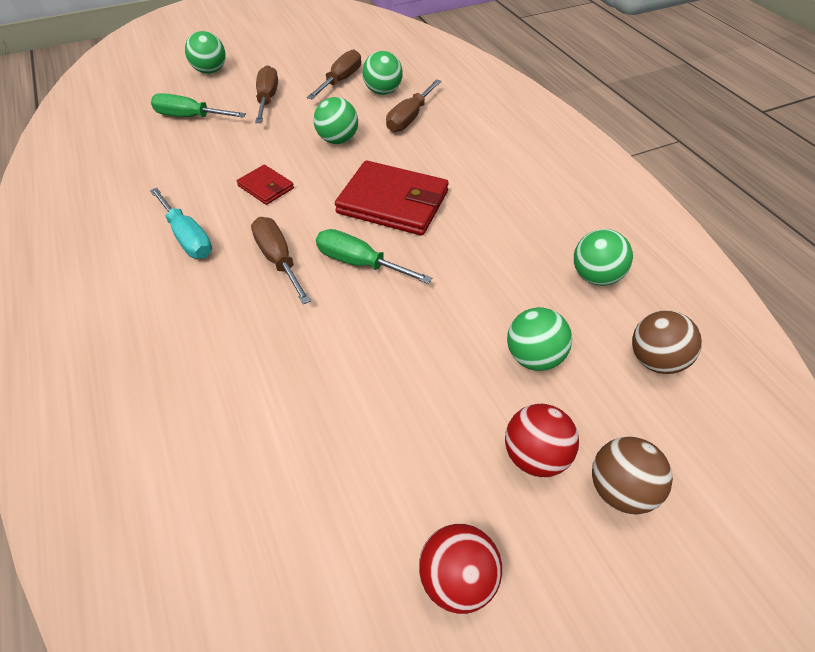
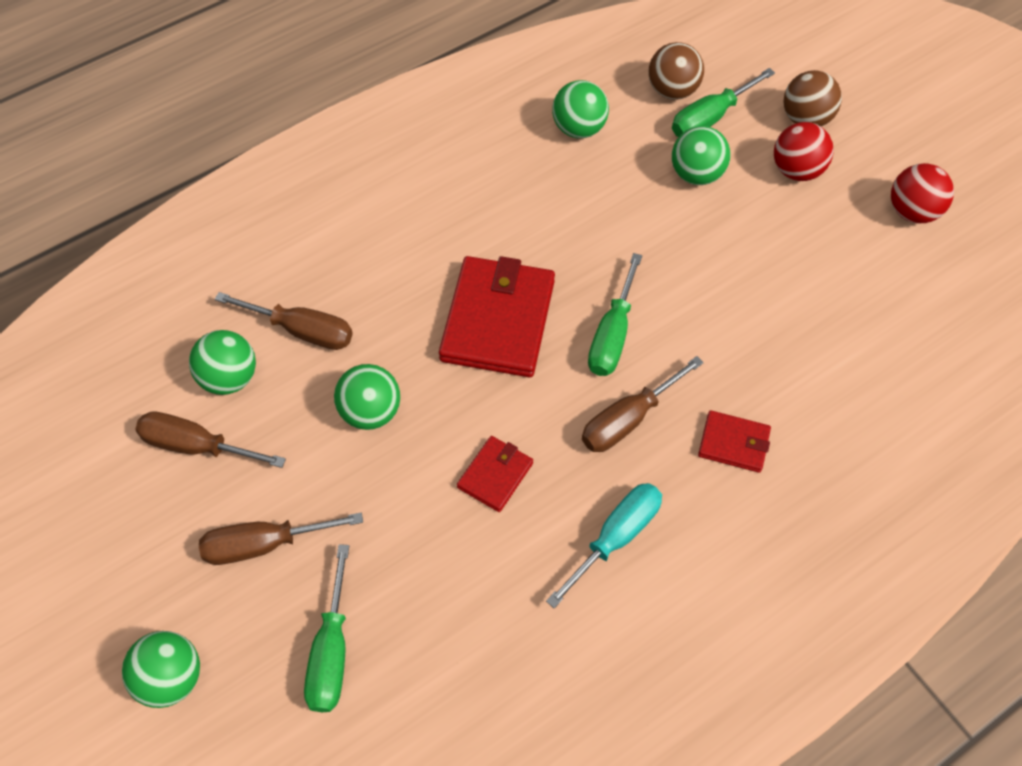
camera: 100 degrees left, 10 degrees up
(227, 321) = (734, 443): none -> red wallet
(616, 387) = (710, 118): none -> green screwdriver

